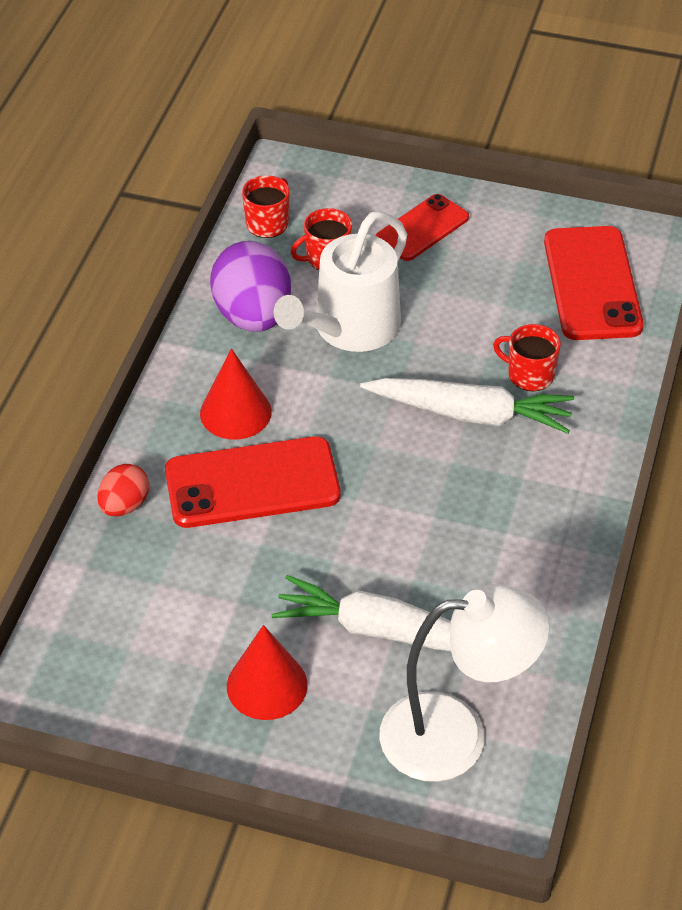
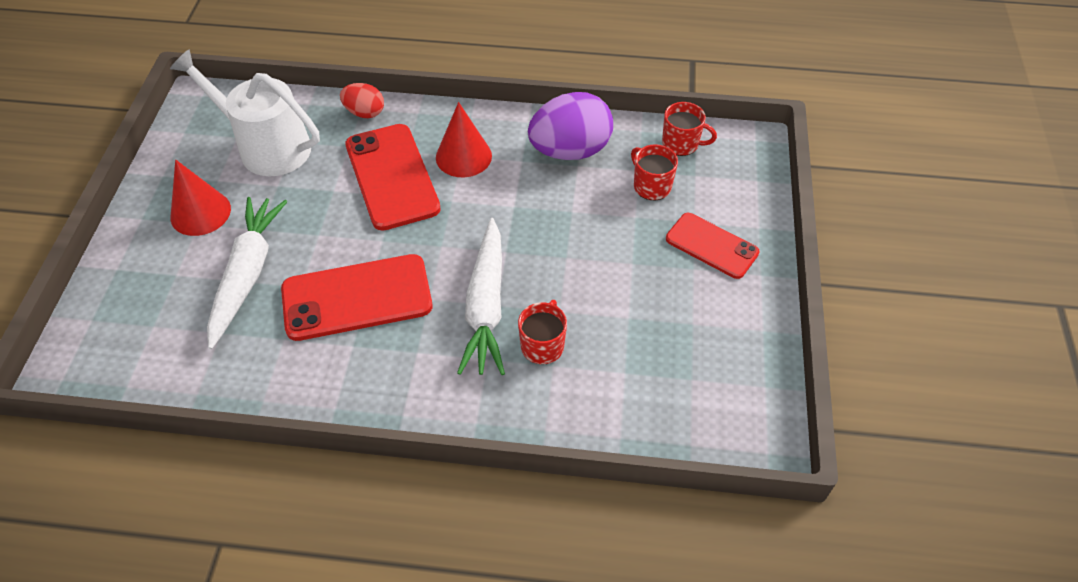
camera: 80 degrees right, 5 degrees up
(350, 328) = (571, 212): white watering can -> white watering can (267, 147)
(456, 735) = (144, 331): white lamp -> none
(592, 284) = (679, 387): red phone -> red phone (357, 298)

